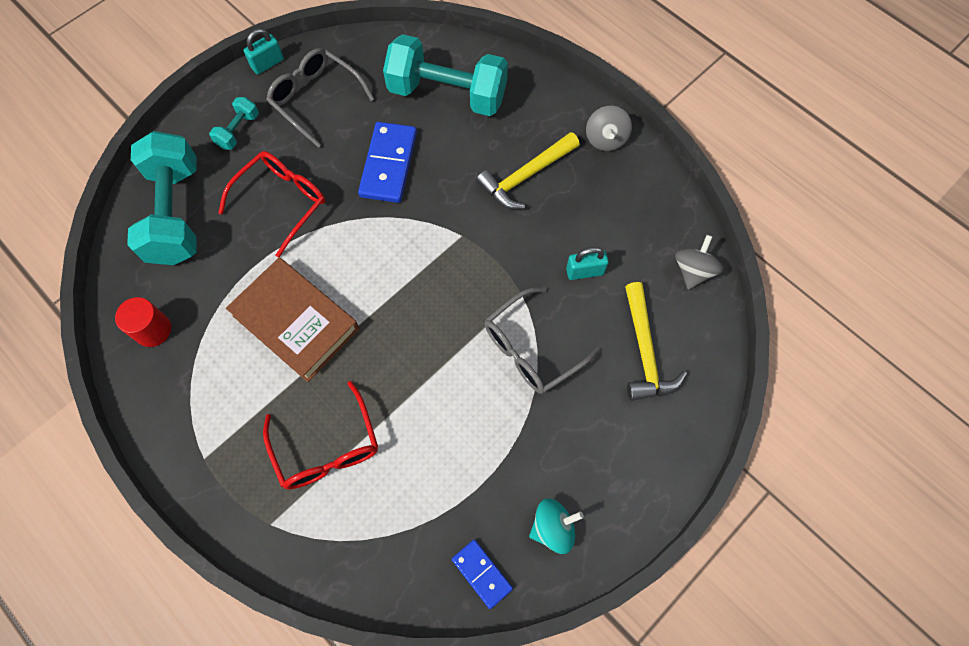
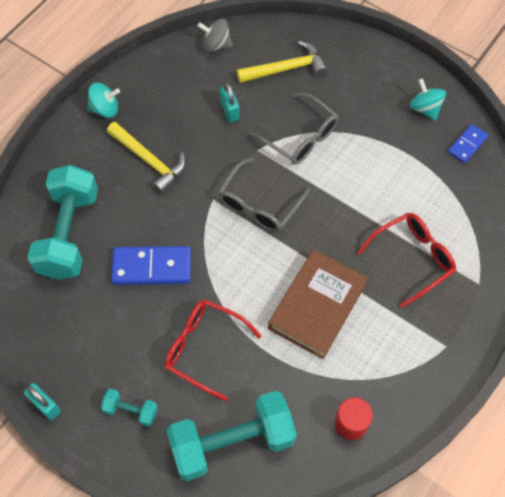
camera: 100 degrees left, 5 degrees down
(315, 99) = (85, 347): grey glasses -> grey glasses (259, 205)
(605, 139) = (105, 109): grey spinning top -> turquoise spinning top

